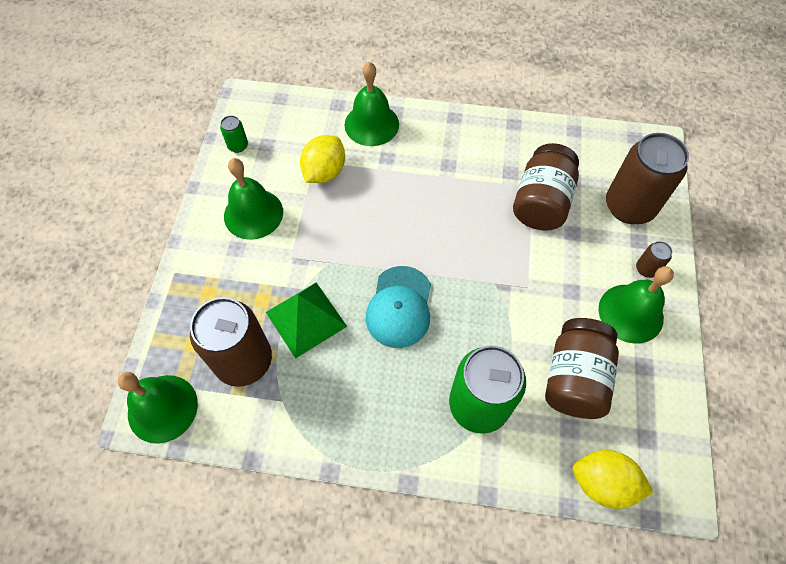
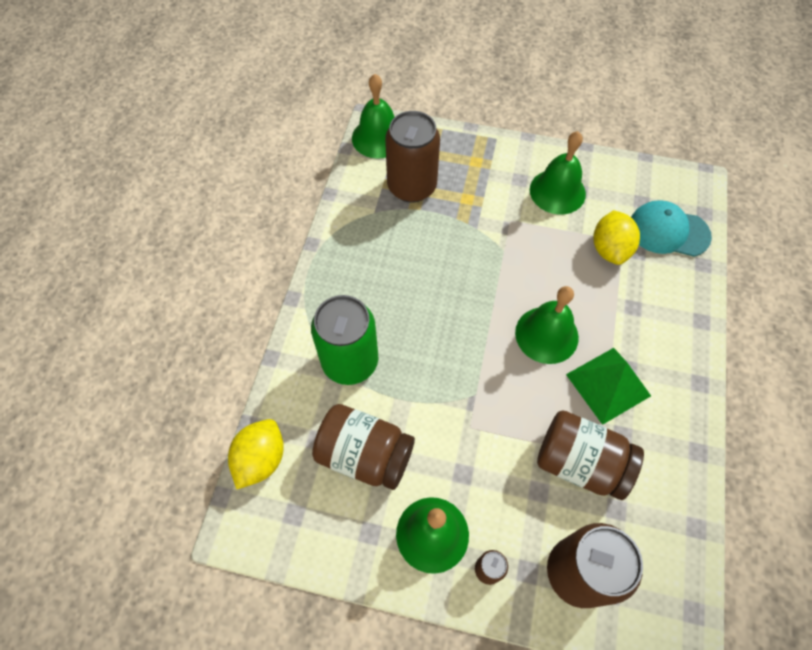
camera: 95 degrees right, 0 degrees up
(238, 146) = (637, 178): green can -> none
(306, 319) = (446, 230): green pyramid -> green pyramid (608, 385)
(324, 172) = (610, 249): yellow lemon -> yellow lemon turned 60 degrees clockwise
(371, 124) = (679, 295): green bell -> green bell (546, 334)
(399, 307) = (454, 304): turquoise cap -> turquoise cap (668, 231)

